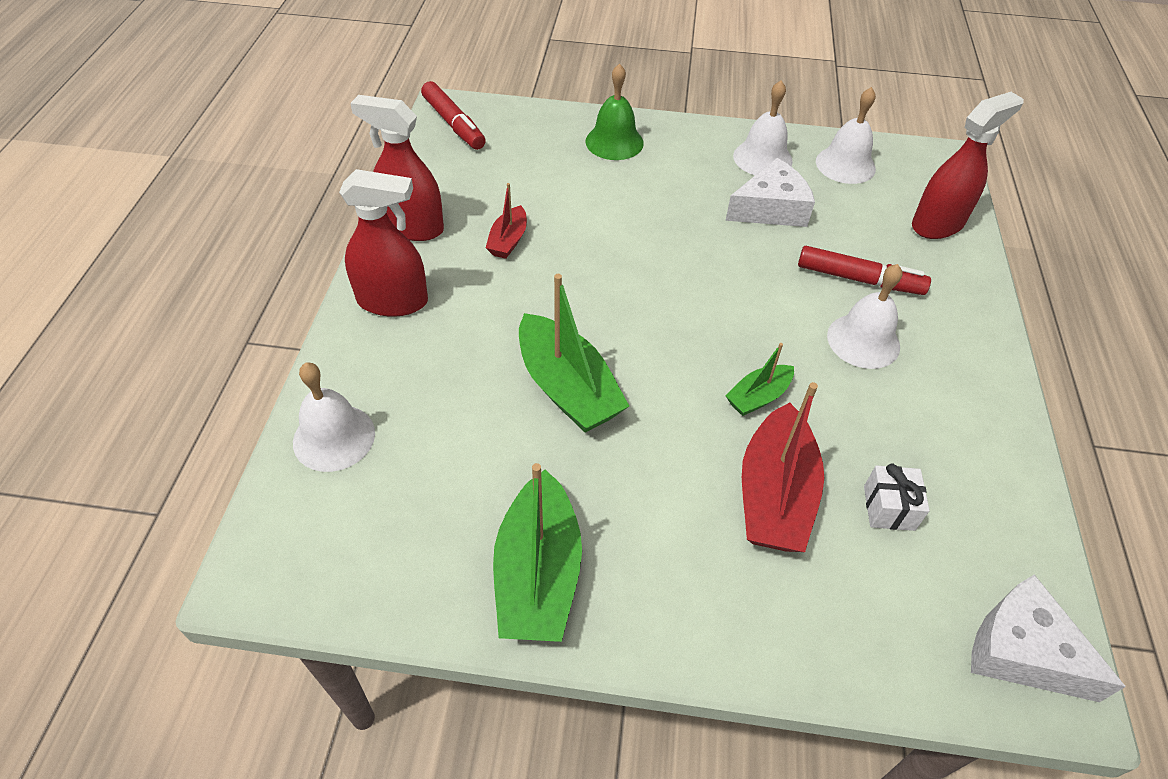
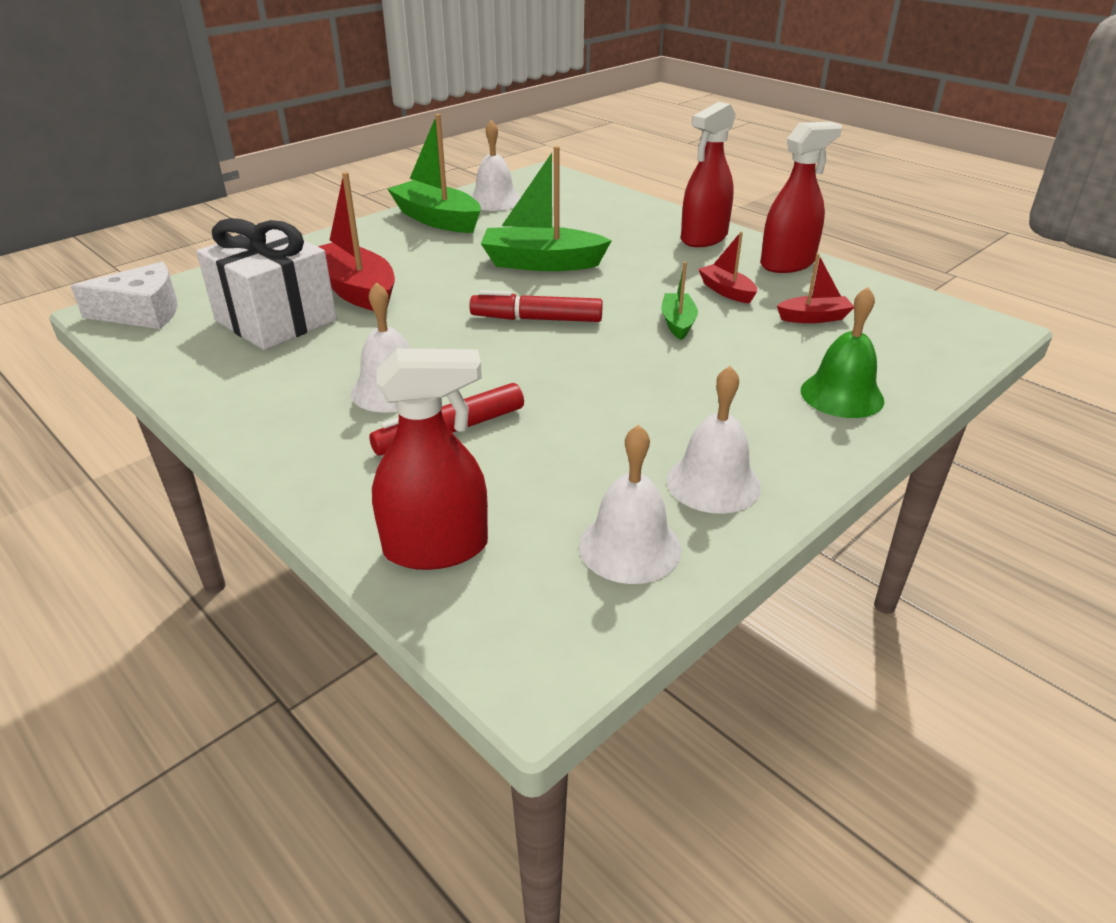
camera: 130 degrees right, 15 degrees down
(334, 437) = (605, 201): white bell -> white bell (495, 201)
(453, 124) = (951, 321): red marker -> red marker (537, 319)
(512, 182) = (813, 318): none -> red boat
(758, 397) = (425, 319): green boat -> green boat (678, 323)
(770, 208) = (615, 437): white cheese -> none
(889, 508) = (276, 320): white gift -> white gift, size x2.25
(938, 224) = (436, 548): red spray bottle -> red spray bottle turned 105 degrees counterclockwise

